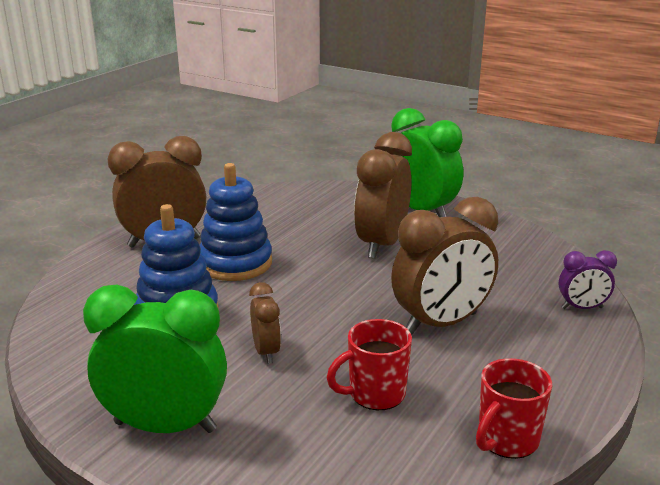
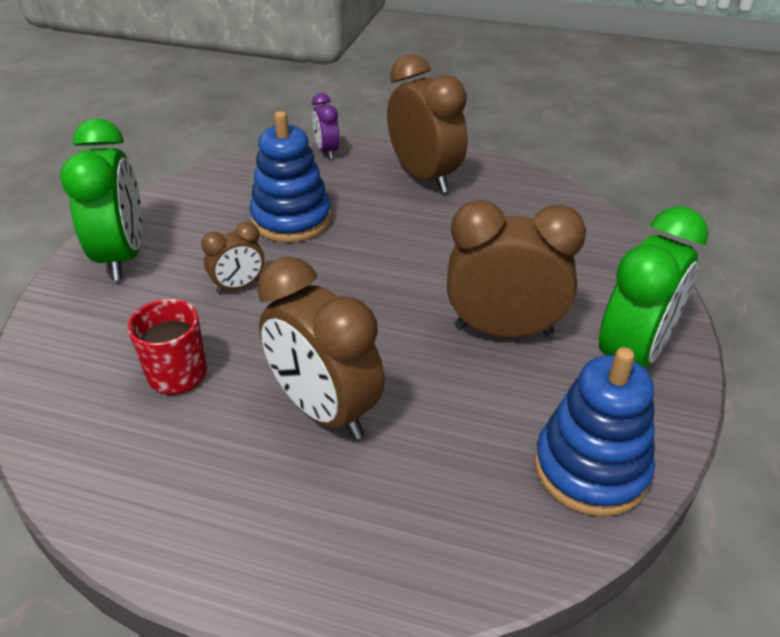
camera: 75 degrees right, 15 degrees up
(235, 263) = (401, 229): blue stacking toy -> blue stacking toy (590, 468)
(506, 440) = (101, 488): red mug -> none
(582, 308) = (412, 568): purple clock -> purple clock (327, 151)

